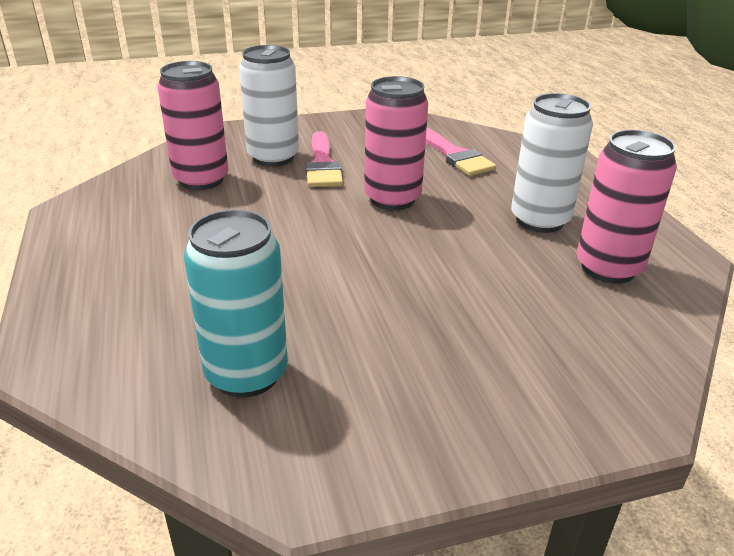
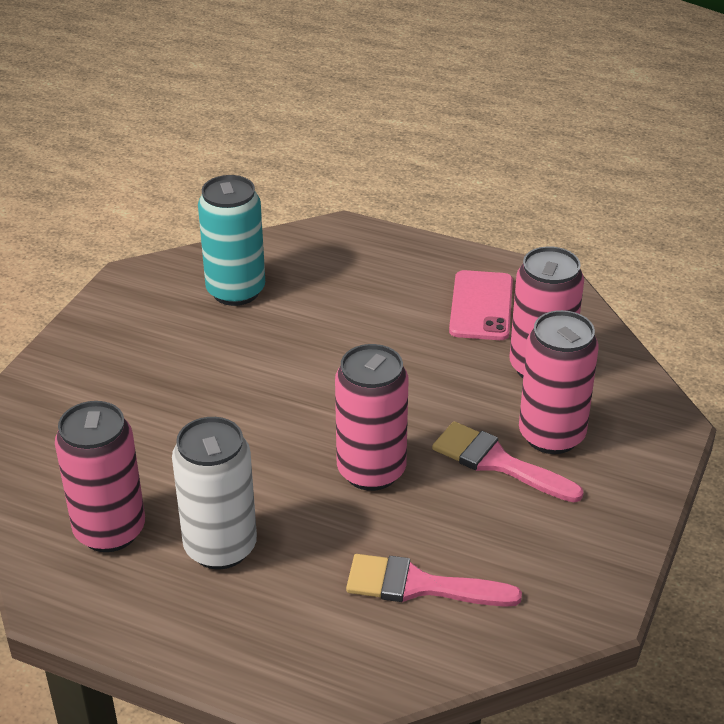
camera: 130 degrees right, 5 degrees up
(138, 225) = (481, 306): none -> pink phone
(273, 157) = (551, 435): white can -> pink can

